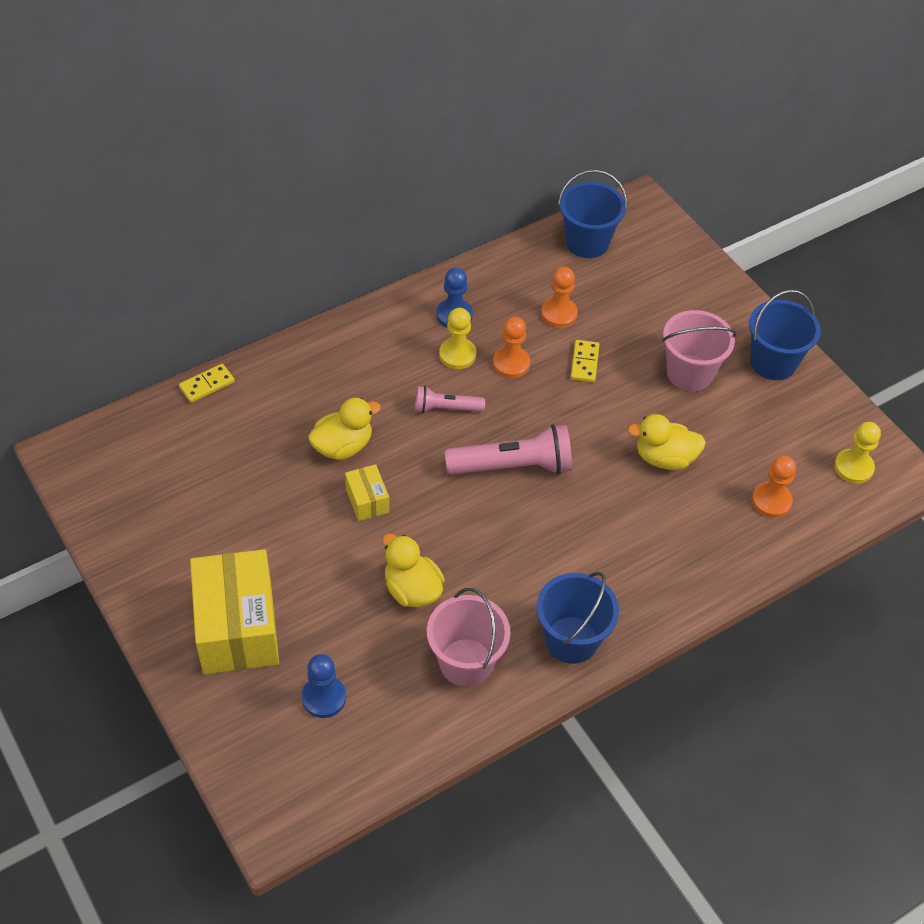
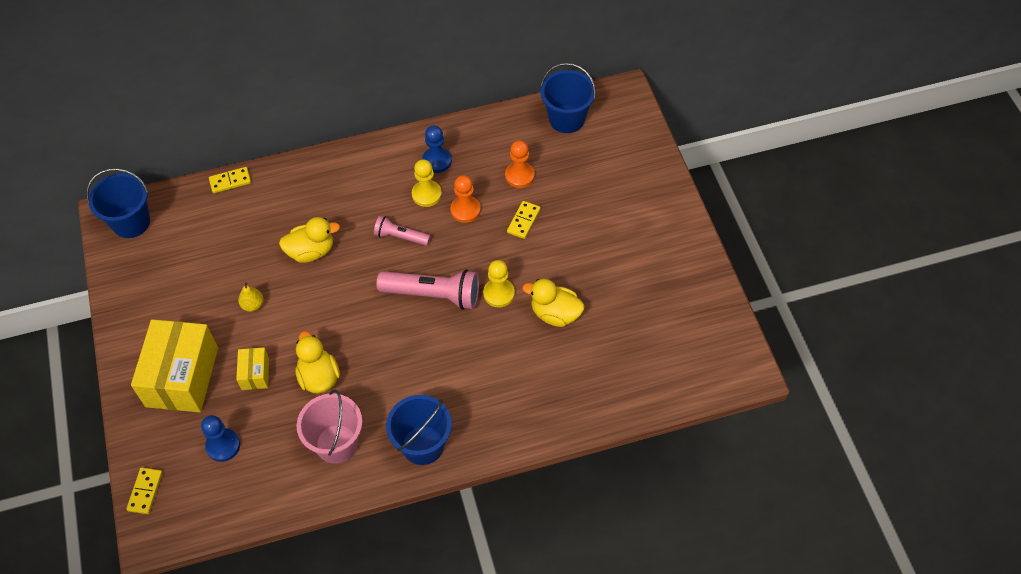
camera: 20 degrees right, 5 degrees up
(244, 776) = (145, 491): none -> yellow domino
(294, 523) = (253, 305): none -> yellow pear
(367, 500) = (313, 299): yellow box -> yellow box (255, 374)
(689, 373) = (605, 246): pink bucket -> none
(771, 501) = (627, 368): orange pawn -> none
(773, 362) = (677, 251): blue bucket -> blue bucket (131, 222)
(853, 467) = (707, 355): yellow pawn -> yellow pawn (499, 293)

